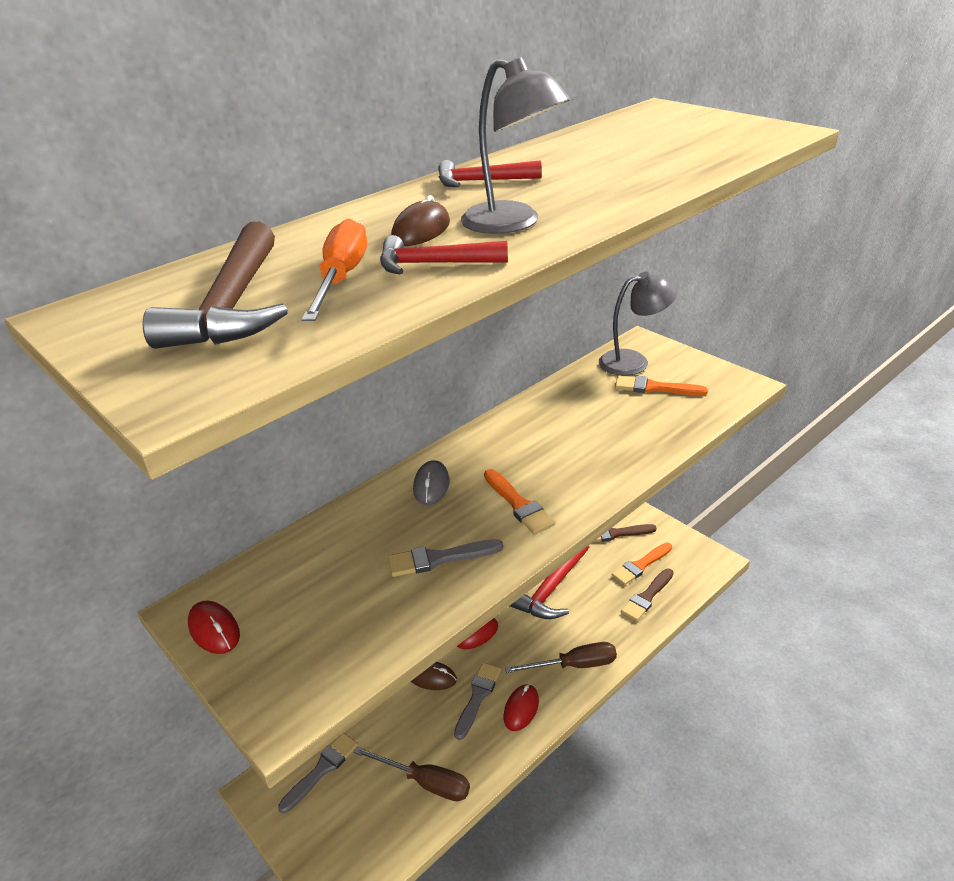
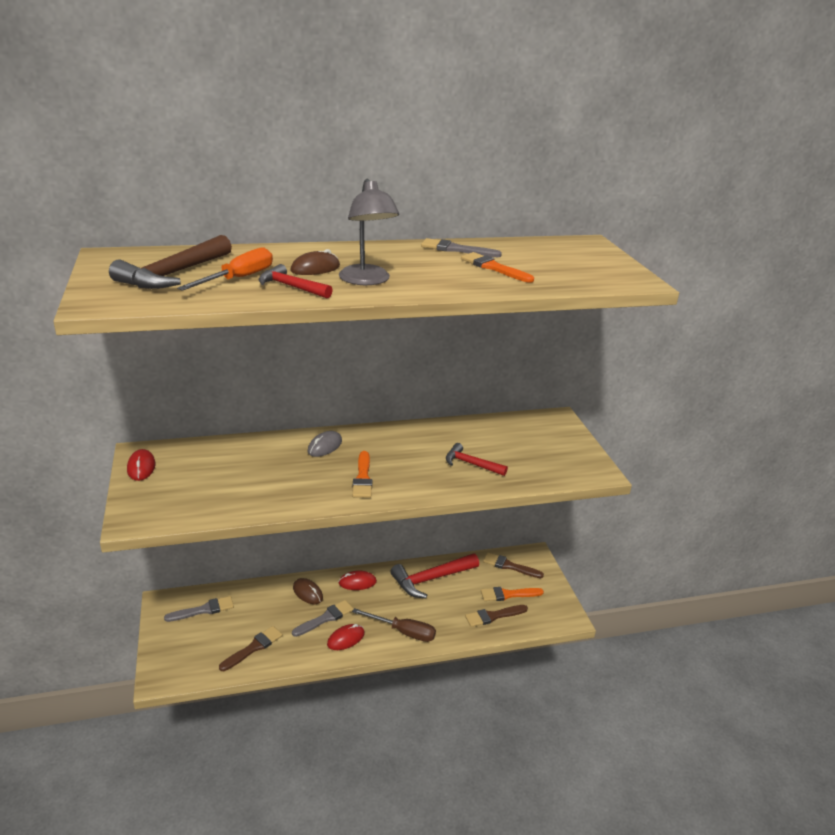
camera: 25 degrees right, 5 degrees down
(425, 782) = (253, 648): brown screwdriver -> brown brush
(439, 559) = (286, 485): grey brush -> grey brush (456, 249)
(481, 181) = (393, 253): red hammer -> red hammer (471, 464)
(633, 361) = (537, 427): grey lamp -> none
(654, 388) = (531, 449): orange brush -> orange brush (494, 268)

